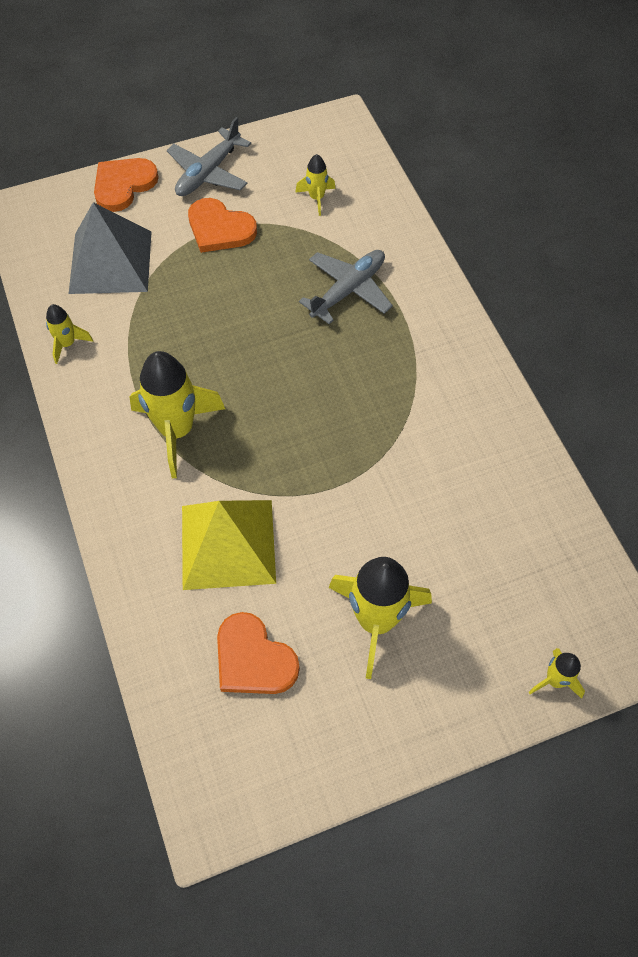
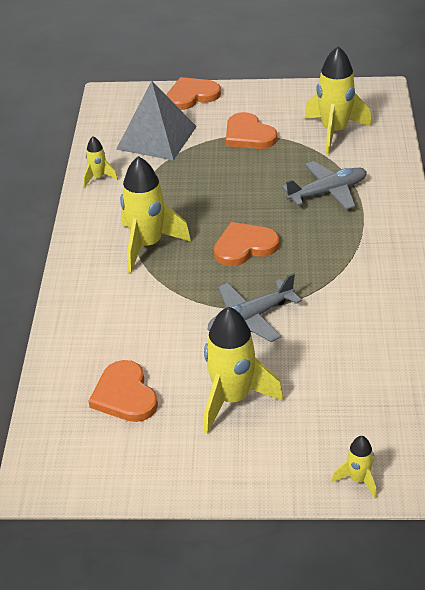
camera: 25 degrees right, 20 degrees down
(208, 173) = (259, 101): grey plane -> grey plane (250, 318)
(228, 543) = (146, 321): yellow pyramid -> none
(291, 398) = (244, 246): none -> orange heart
(316, 198) = (334, 132): yellow rocket -> yellow rocket, size x2.02

